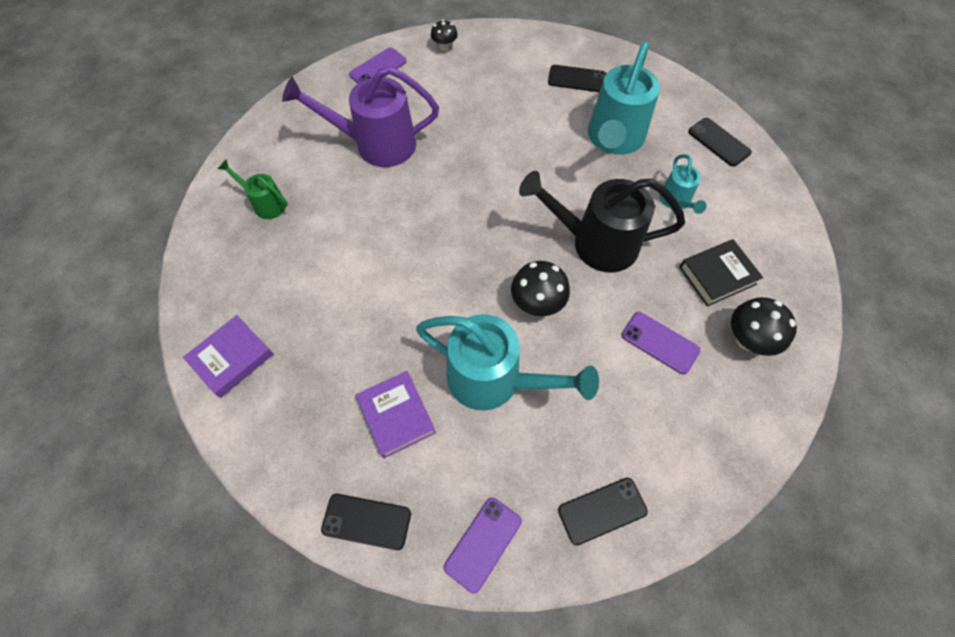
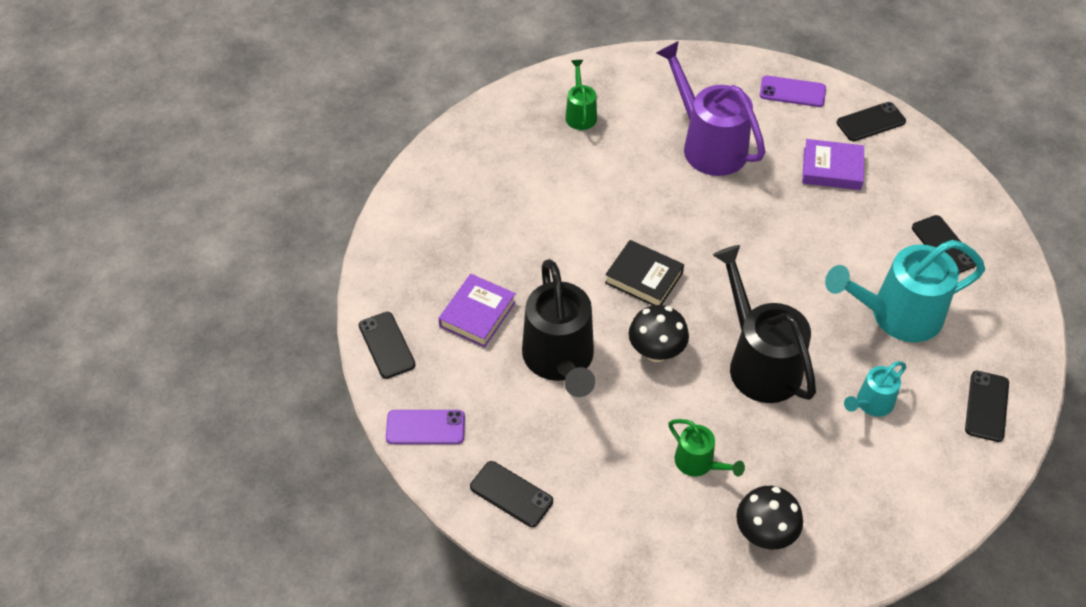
camera: 55 degrees right, 10 degrees down
(232, 358) = (438, 185): purple book -> purple book (832, 169)
(444, 47) = (870, 122): black mushroom -> black phone
(495, 380) = (560, 361): turquoise watering can -> black watering can
(660, 343) = (699, 463): purple phone -> green watering can
(717, 275) = (814, 477): black book -> black book (643, 278)

